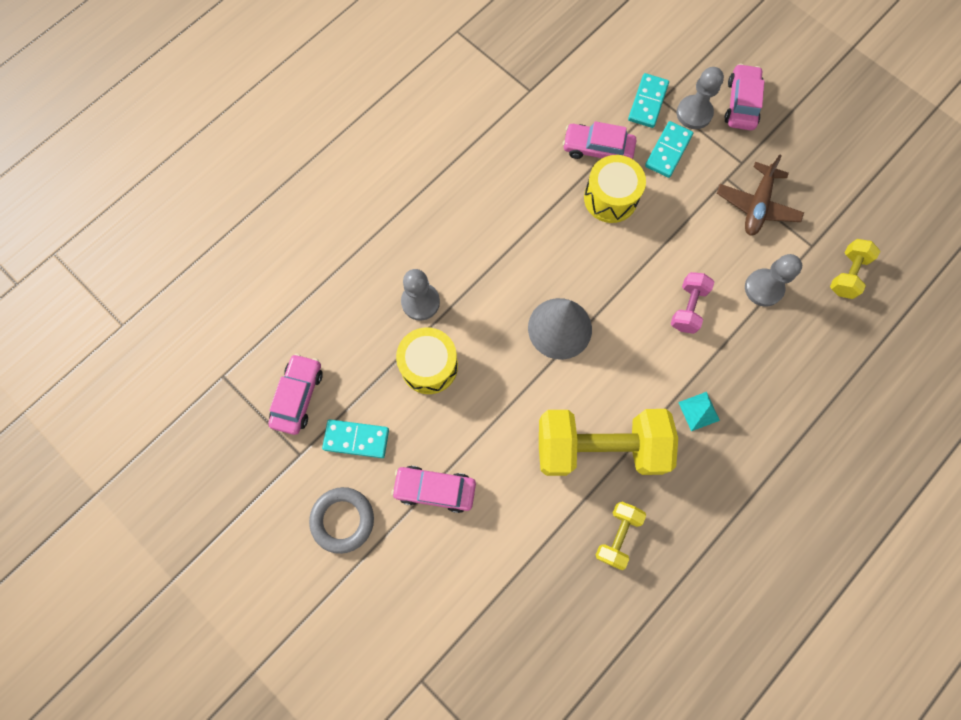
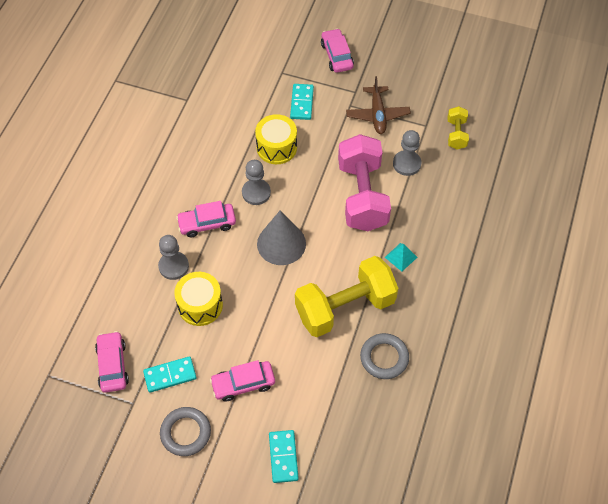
camera: 25 degrees left, 15 degrees down
(597, 149) = (252, 120): pink car -> pink car (207, 223)
(617, 535) = (384, 358): yellow dumbbell -> grey ring
(647, 102) = (273, 78): turquoise domino -> turquoise domino (283, 457)
(688, 307) = (362, 195): pink dumbbell -> pink dumbbell, size x2.13
(694, 113) = (308, 73): grey pawn -> grey pawn (256, 193)

